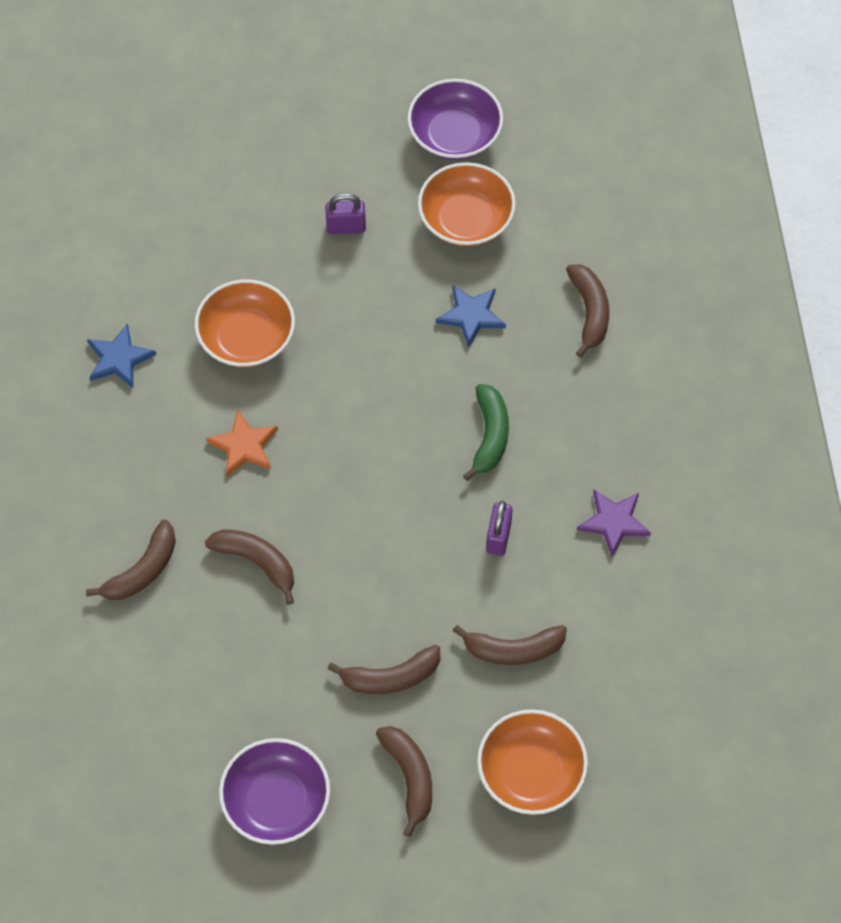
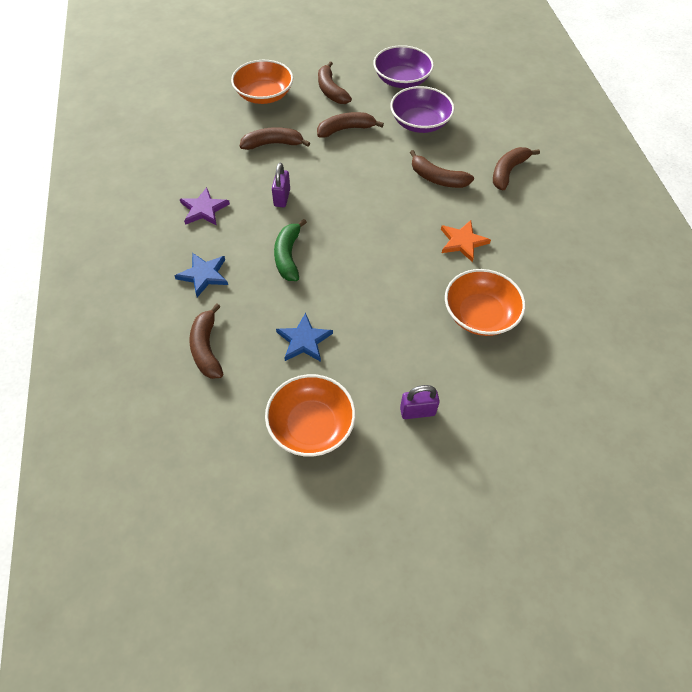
camera: 175 degrees right, 5 degrees down
(119, 358) = (572, 294): blue star -> blue star (203, 275)
(455, 134) = (325, 516): purple bowl -> purple bowl (420, 123)

